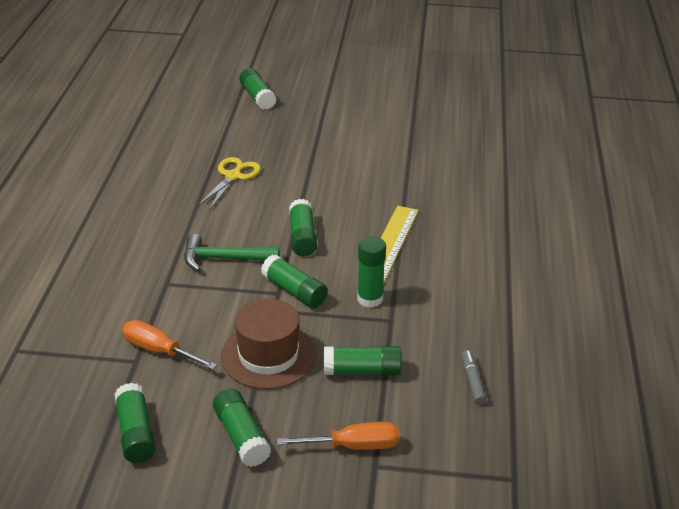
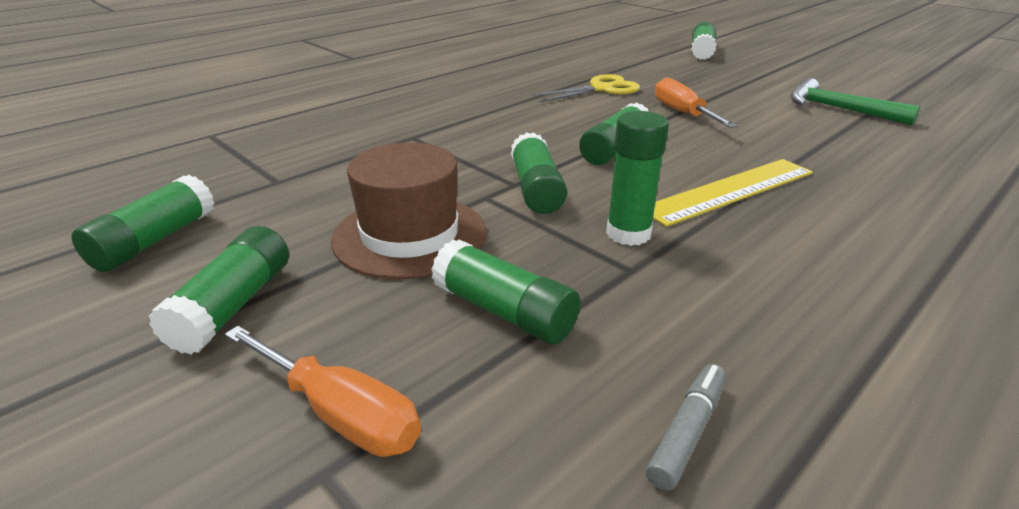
camera: 40 degrees right, 5 degrees down
(159, 350) = (311, 182): orange screwdriver -> orange screwdriver (683, 113)
(224, 259) = (499, 138): green hammer -> green hammer (839, 109)

